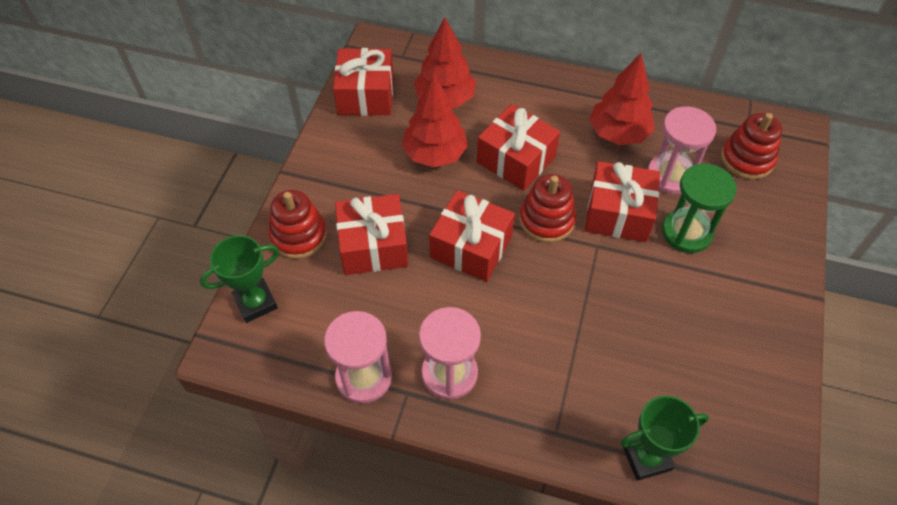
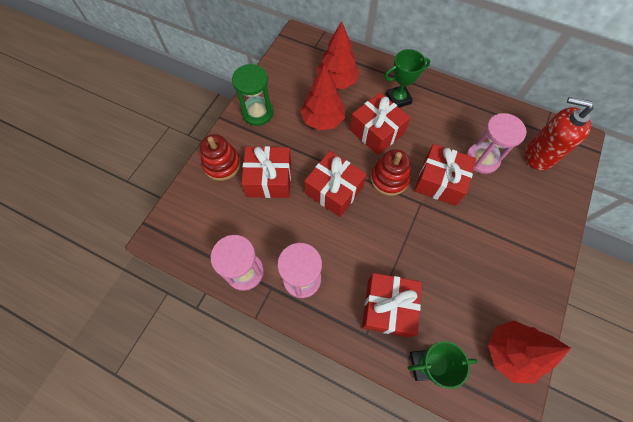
camera: 10 degrees right, 10 degrees up
(255, 303) = (185, 207): green trophy -> green trophy (398, 99)
(366, 95) = (285, 71): red gift -> red gift (388, 307)
(618, 133) = (451, 123): red tree -> red tree (510, 352)
(686, 232) = (485, 203): green hourglass -> green hourglass (257, 113)
(747, 159) = (539, 155): red stacking toy -> red soap dispenser

